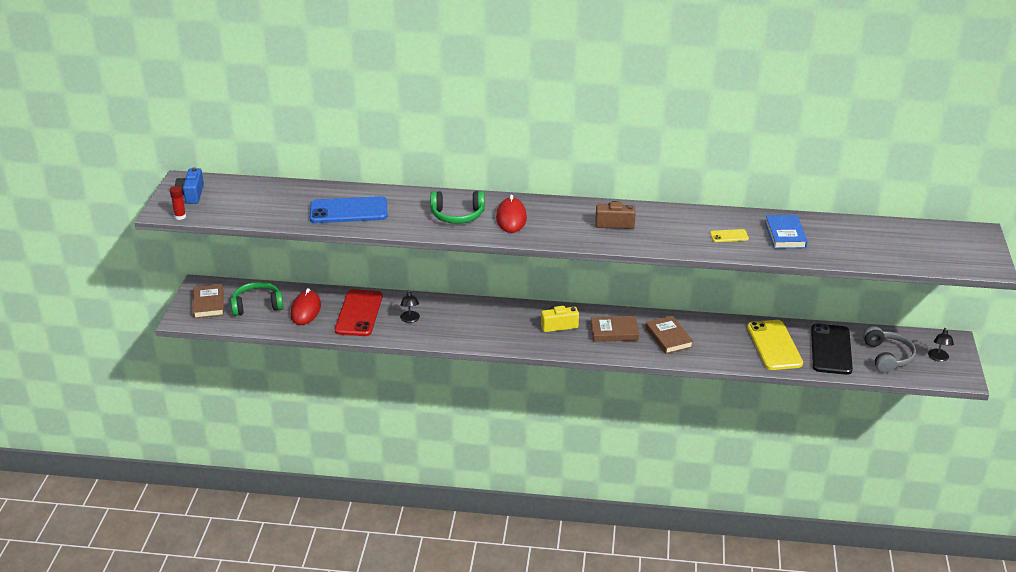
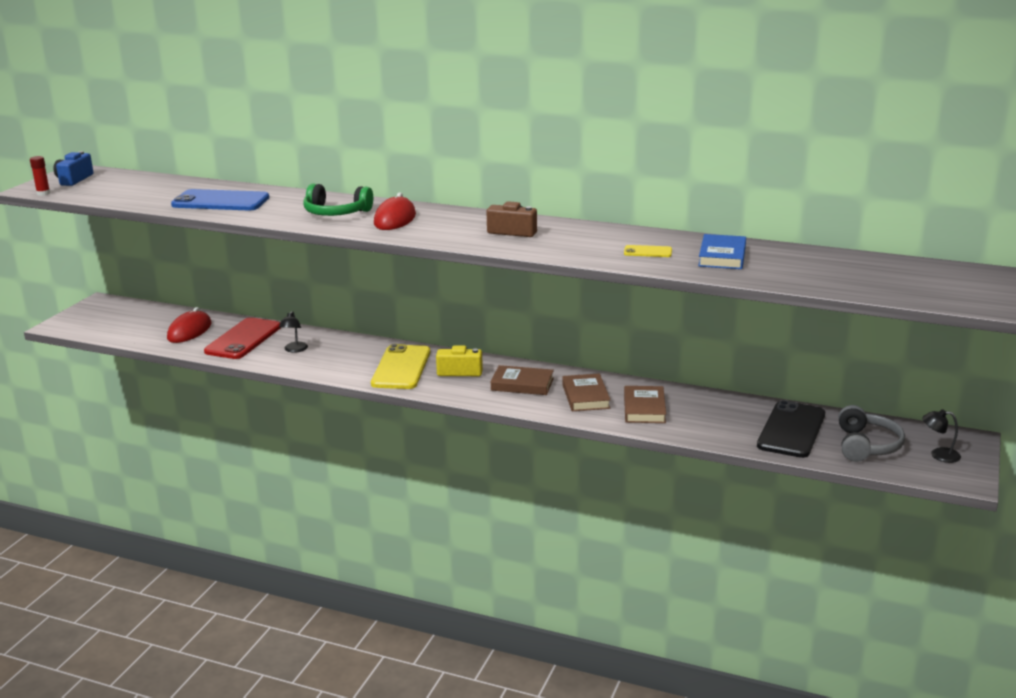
camera: 15 degrees right, 10 degrees down
(208, 304) = (95, 316): brown book -> brown book (644, 408)
(257, 305) = (143, 322): green headphones -> none
(774, 345) = (717, 418): yellow phone -> yellow phone (401, 368)
(938, 358) = (939, 455): black lamp -> black lamp turned 75 degrees clockwise

